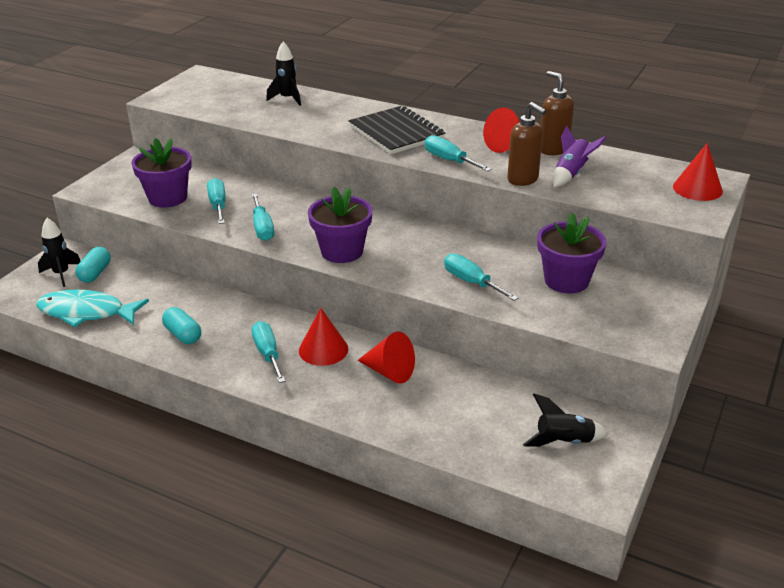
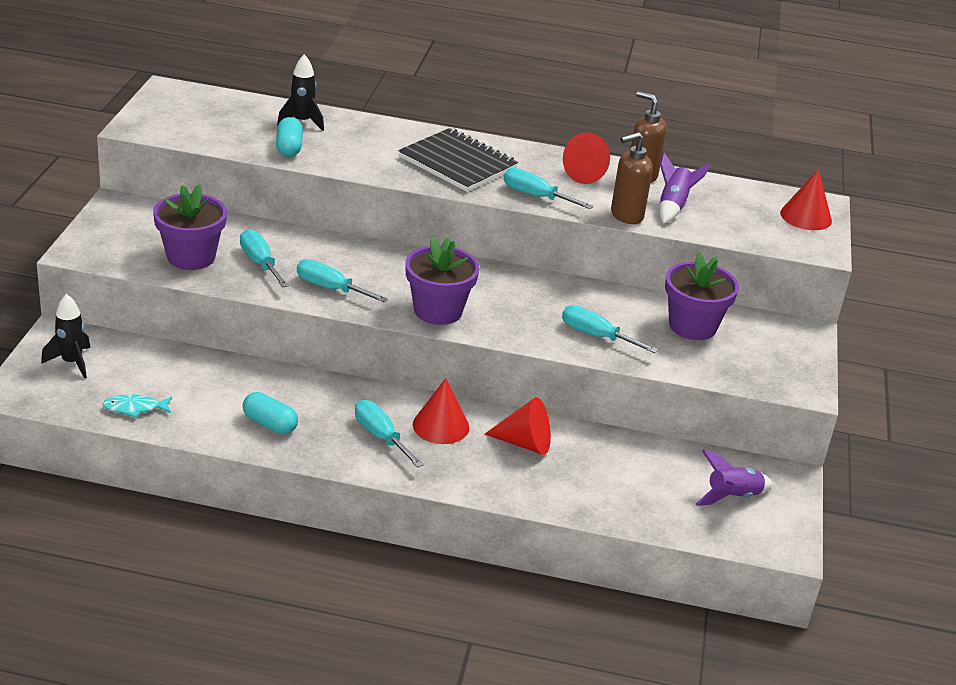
camera: 20 degrees left, 0 degrees up
(86, 312) = (135, 408): turquoise fish -> turquoise fish, size x0.50
(95, 273) = (115, 358): turquoise capsule -> turquoise capsule (289, 148)
(262, 228) = (330, 288): turquoise screwdriver -> turquoise screwdriver turned 150 degrees clockwise
(523, 179) = (626, 216): brown soap dispenser -> brown soap dispenser turned 120 degrees clockwise
(563, 442) = (732, 497): black rocket -> purple rocket

